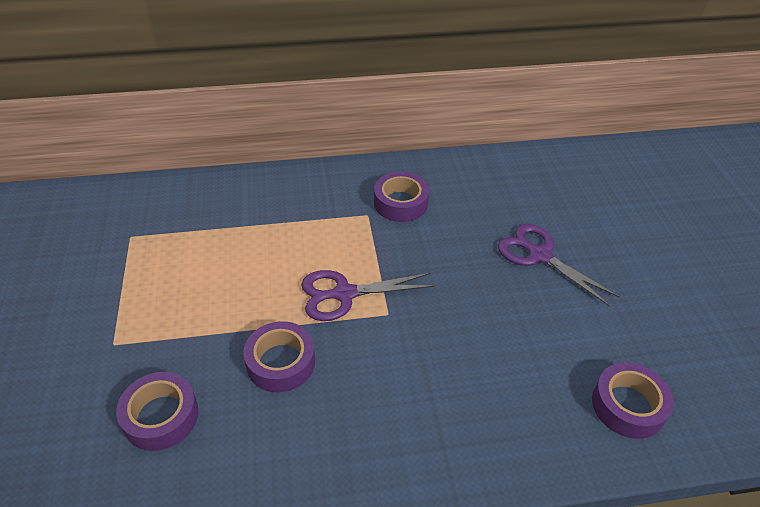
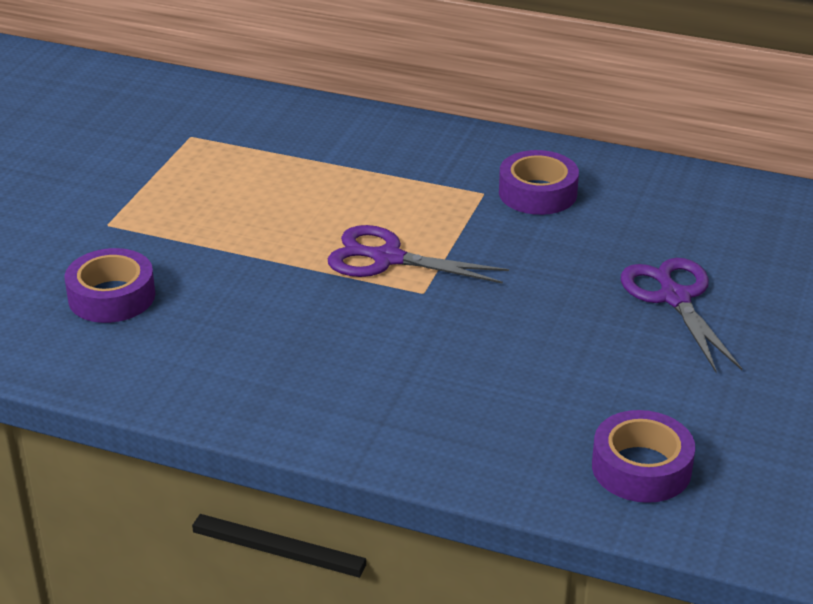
camera: 30 degrees right, 10 degrees down
(281, 362) = (265, 294): purple tape -> none

